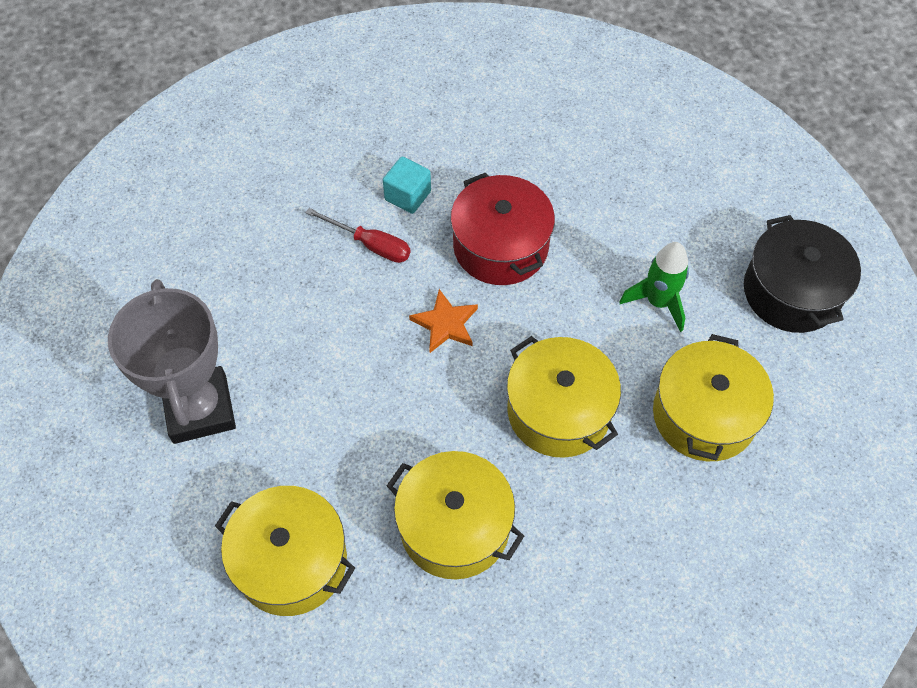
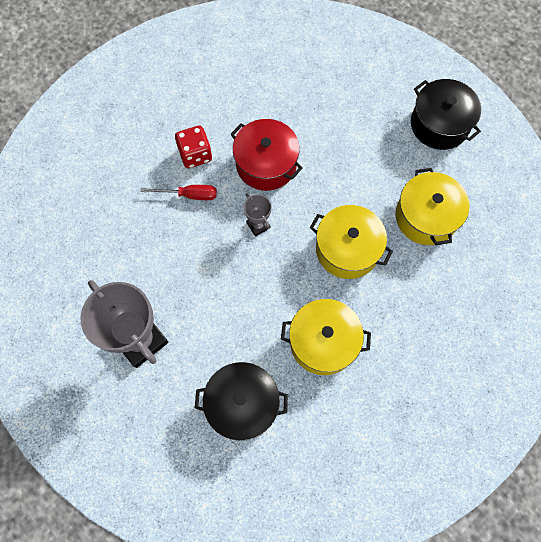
camera: 25 degrees left, 10 degrees up
(291, 561) = (242, 404): yellow pot -> black pot
(407, 195) = (195, 155): turquoise cube -> red dice
(445, 324) = (258, 225): orange star -> grey trophy
(658, 302) = (370, 161): green rocket -> none

